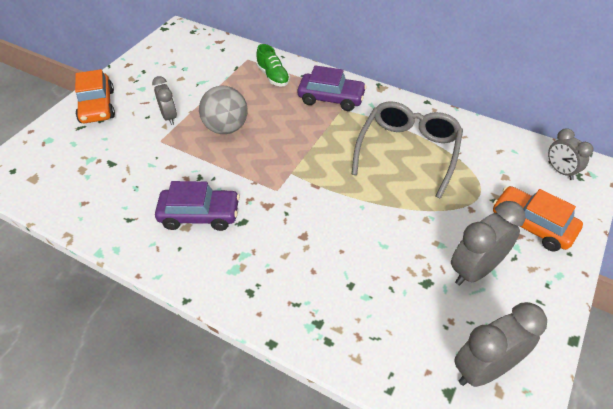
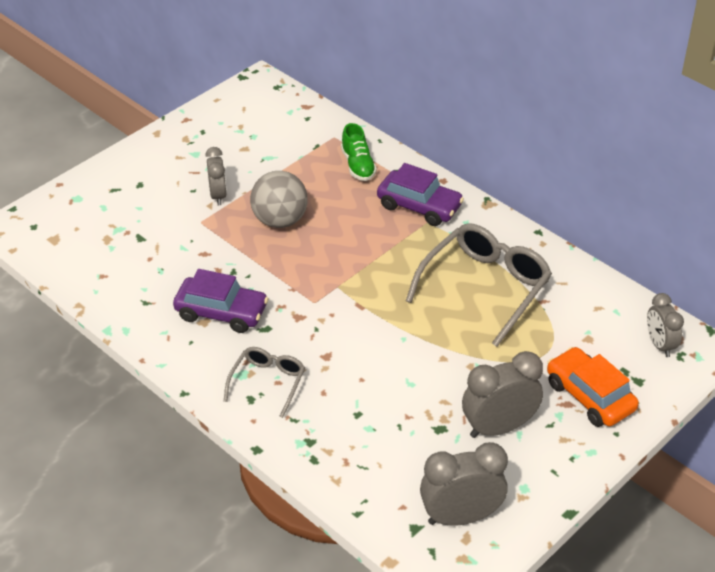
camera: 15 degrees right, 5 degrees down
(97, 106) = (139, 167): orange car -> none
(260, 272) = (268, 382): none -> grey glasses

